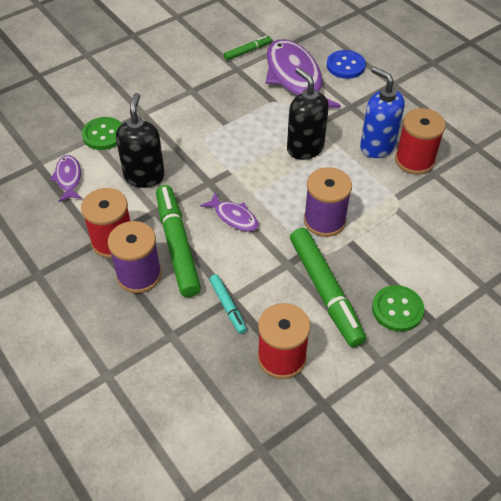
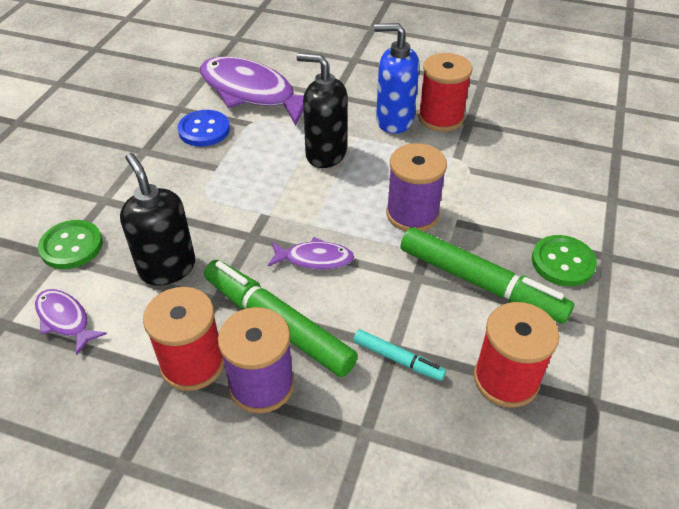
camera: 35 degrees left, 5 degrees down
(247, 51) = (175, 87): green marker -> none
(345, 66) = (293, 61): blue button -> blue button (204, 130)

